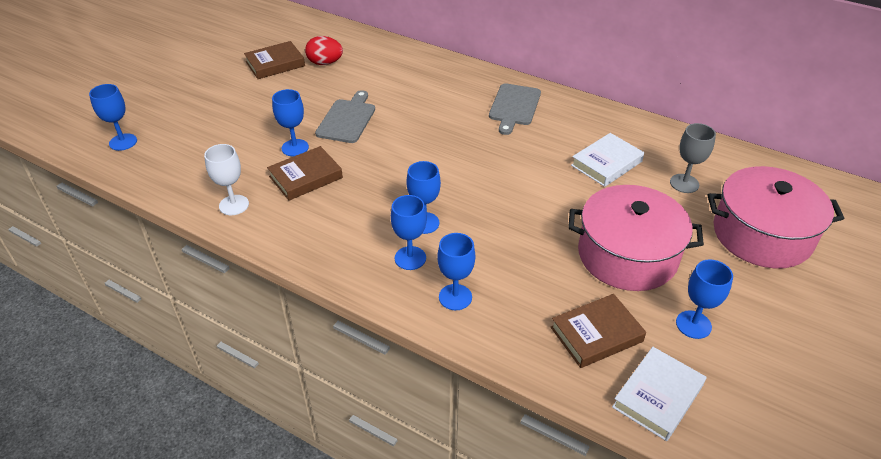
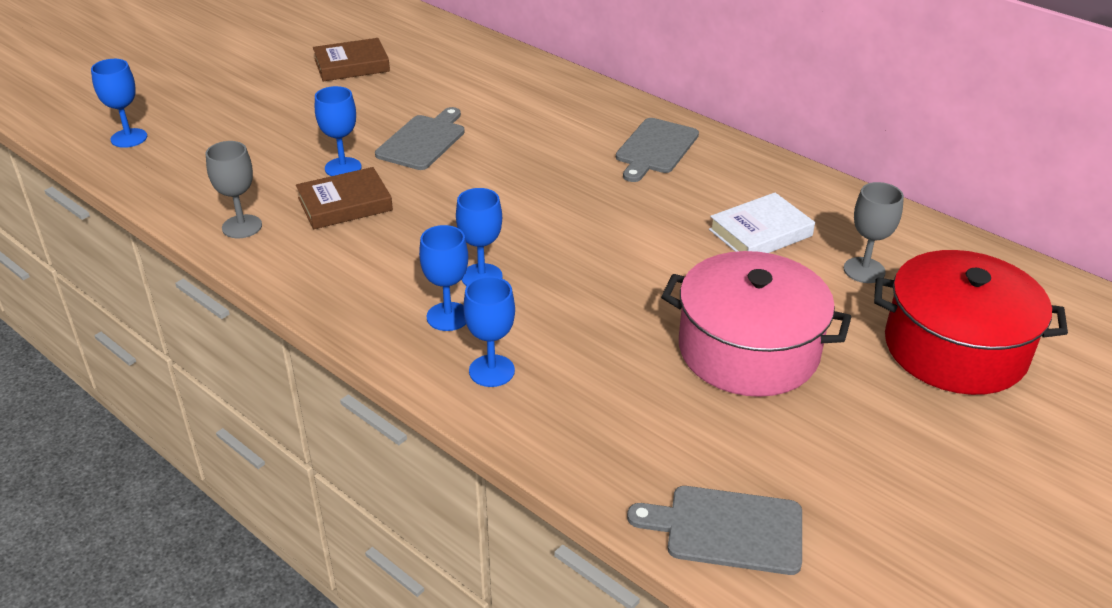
camera: 10 degrees right, 5 degrees down
(234, 205) = (242, 226): white goblet -> grey goblet
(325, 63) = (417, 70): red egg -> none
(596, 334) = (669, 441): brown book -> none
(657, 396) = (727, 529): white book -> grey cutting board
(693, 324) = (811, 448): blue goblet -> none
(762, 235) = (955, 348): pink pot -> red pot

